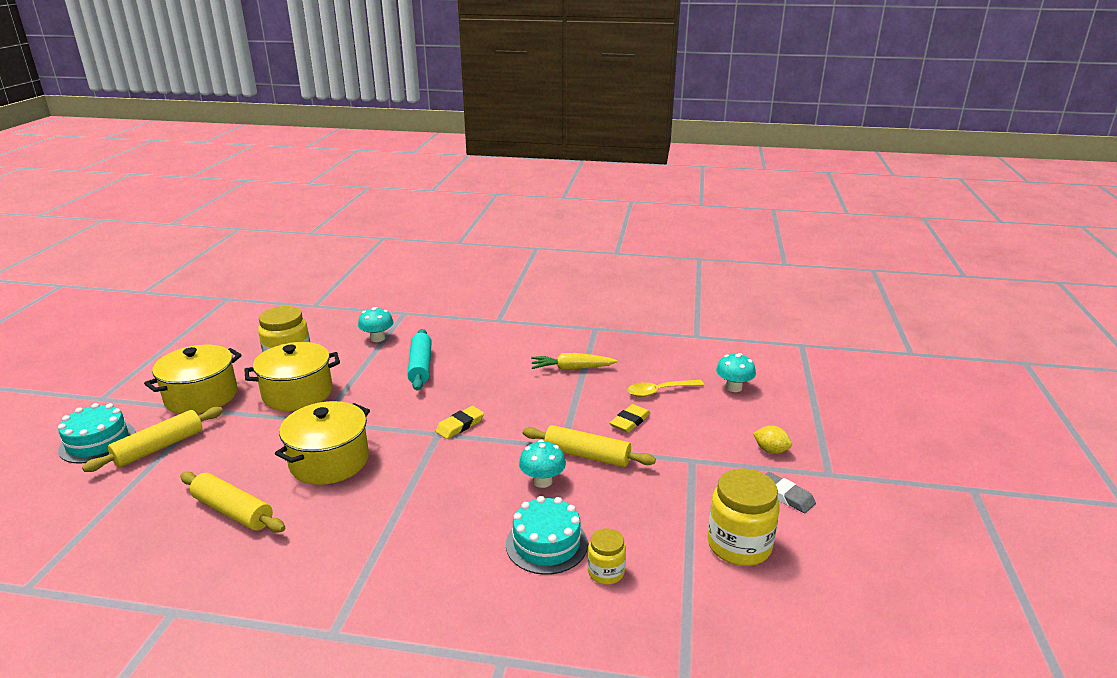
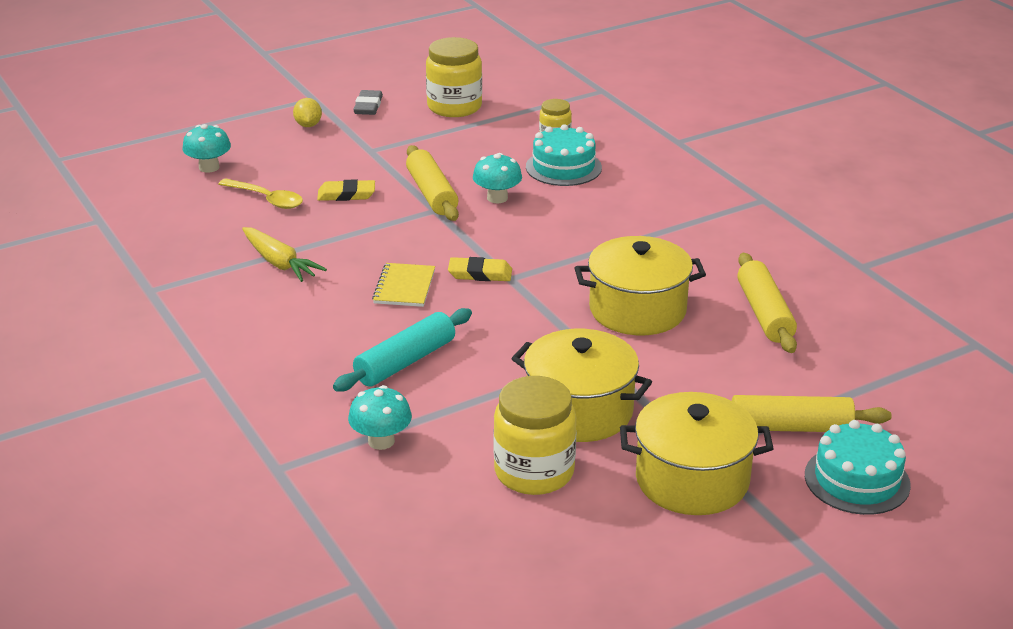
camera: 130 degrees left, 5 degrees up
(487, 395) = (404, 287): none -> yellow notebook

